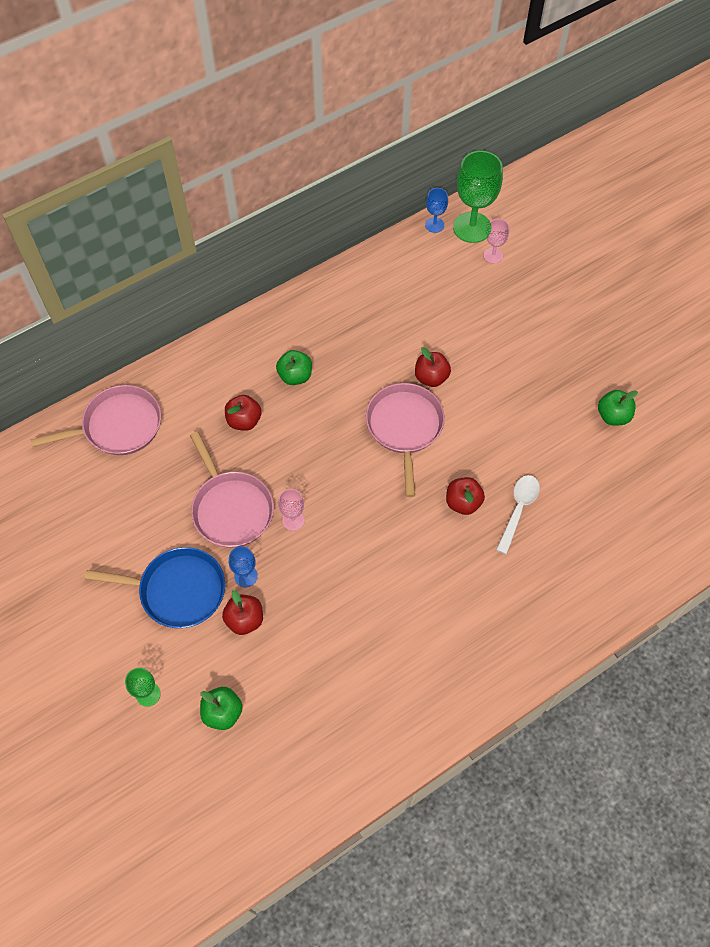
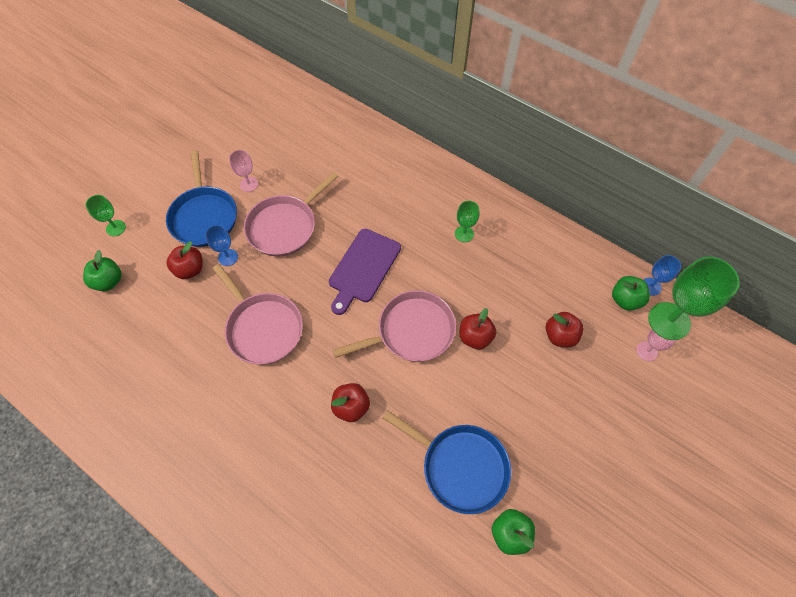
camera: 70 degrees right, 0 degrees up
(118, 426) = (331, 130): pink pan -> pink pan (263, 328)
(244, 420) = (368, 207): red apple -> red apple (560, 336)
(293, 520) = (288, 273): pink goblet -> pink goblet (249, 184)
(295, 376) = (427, 229): green apple -> green apple (625, 300)
(315, 346) = (464, 234): none -> green goblet
(317, 448) = (363, 268): none -> purple cutting board
(518, 510) = (361, 462): white spoon -> none
(547, 432) = (461, 467): none -> blue pan

